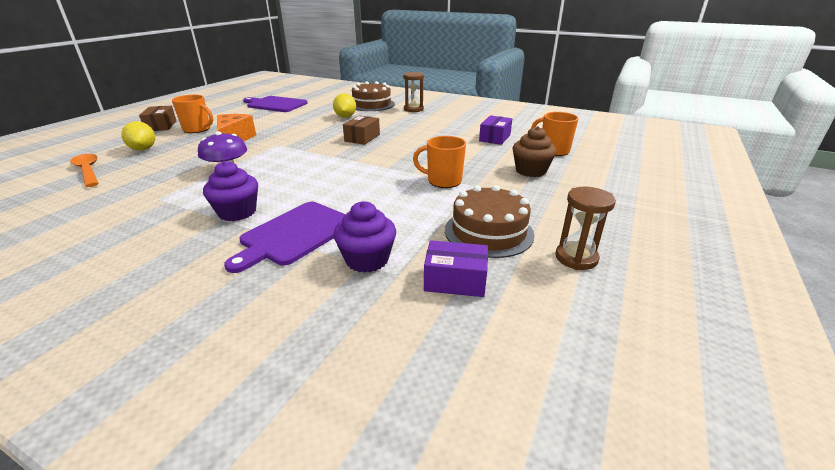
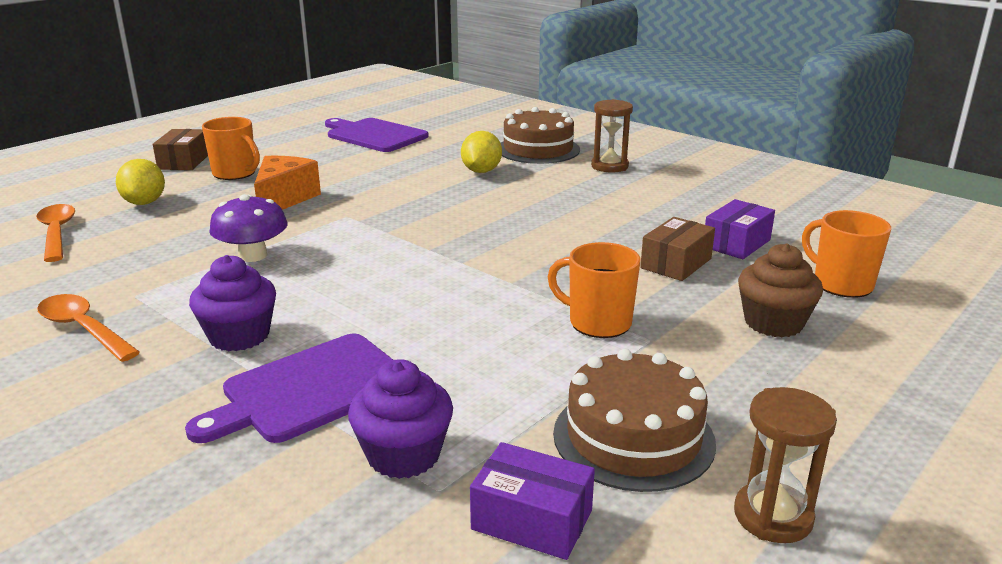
camera: 15 degrees right, 5 degrees down
(129, 221) = (83, 329): none -> orange spoon
(362, 138) = (492, 217): brown box -> brown box (676, 263)

